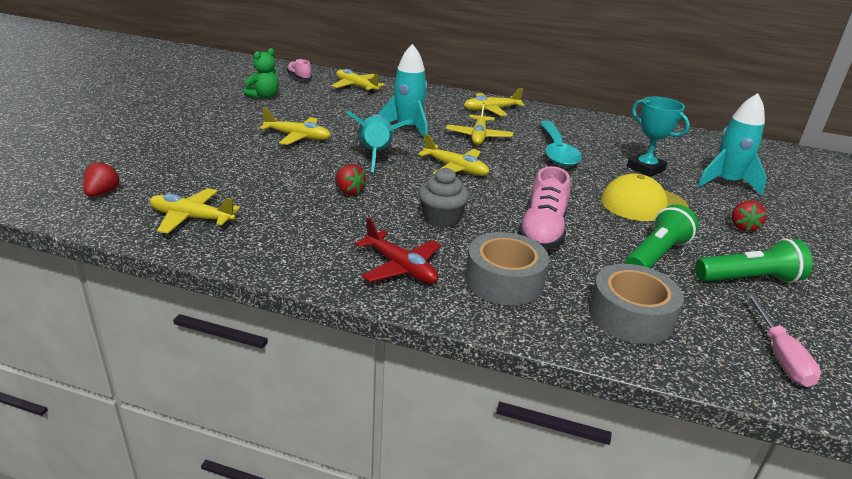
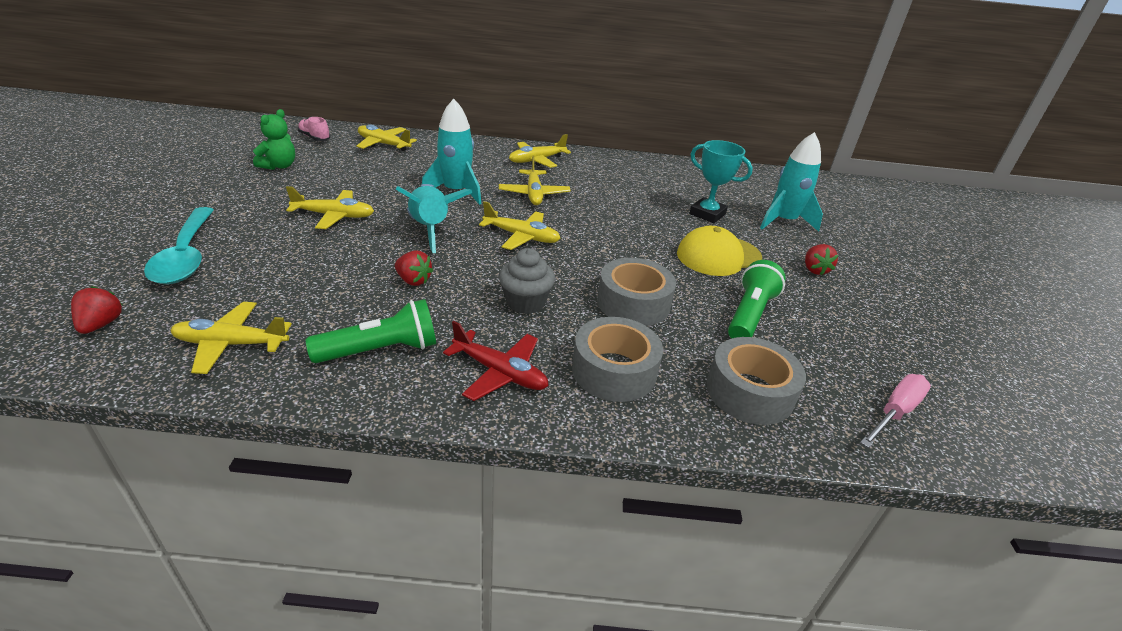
camera: 15 degrees left, 5 degrees up
(542, 232) = (633, 303): pink shoe -> grey tape
(556, 151) = (617, 203): turquoise spoon -> turquoise spoon (186, 256)
(749, 279) = (840, 329): green flashlight -> green flashlight (381, 350)
(780, 355) = (895, 412): pink screwdriver -> pink screwdriver turned 120 degrees counterclockwise

